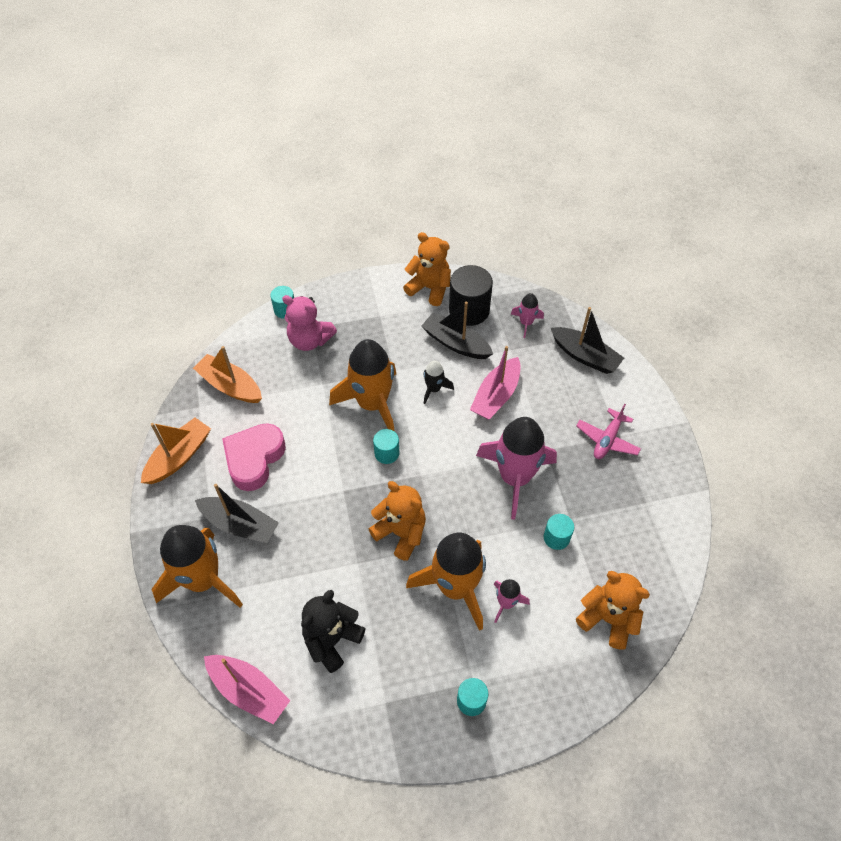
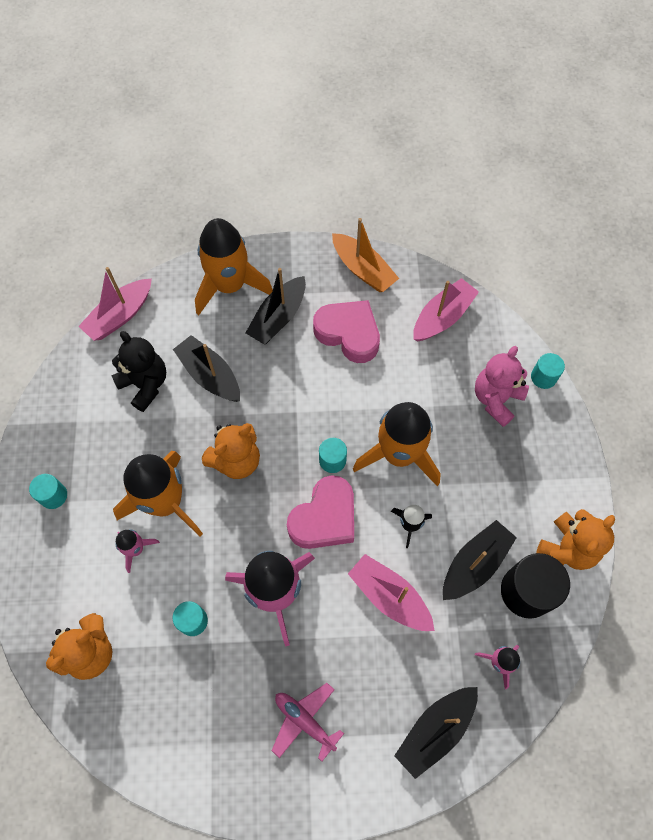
camera: 100 degrees right, 10 degrees up
(230, 386) = (442, 317): orange boat -> pink boat
(313, 577) = (210, 375): none -> black boat
(441, 451) = (324, 518): none -> pink heart

